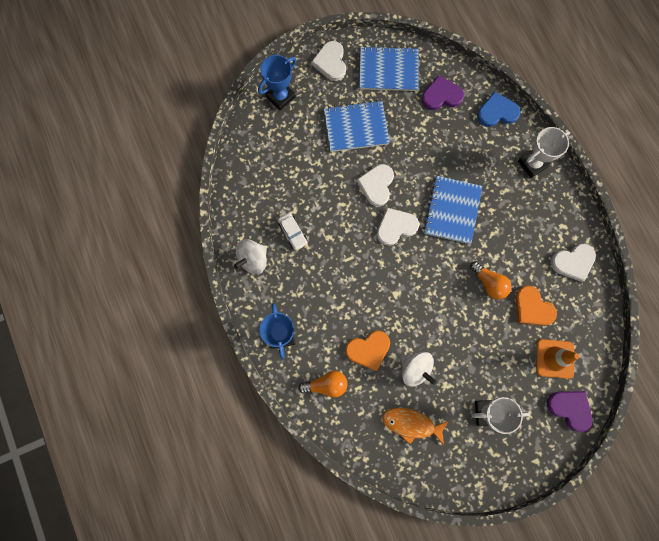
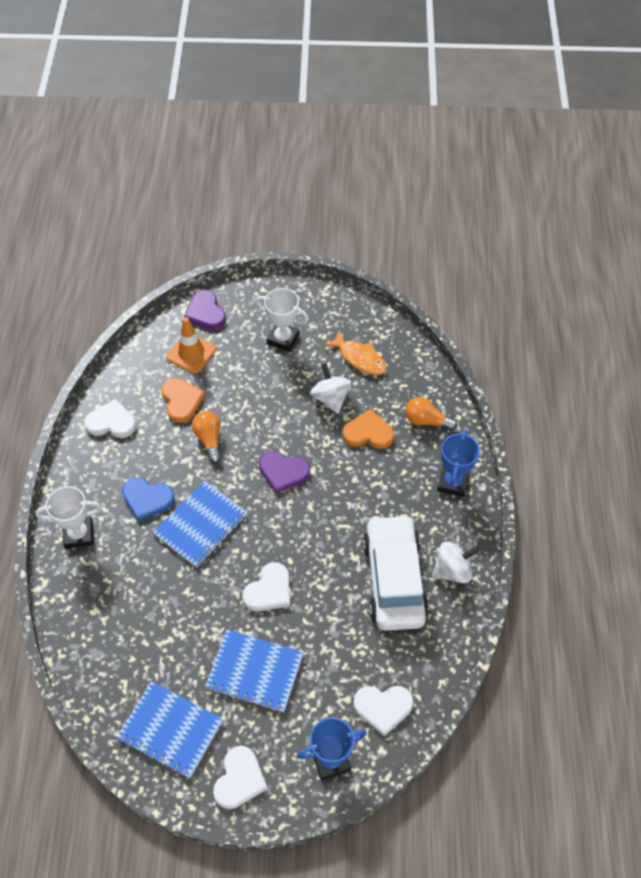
camera: 155 degrees left, 20 degrees down
(293, 233) = (394, 579): white car -> white car, size x2.44
(396, 227) = (273, 535): white heart -> white heart (383, 708)
(441, 95) = (126, 663): purple heart -> purple heart (283, 472)
(497, 112) = (75, 611): blue heart -> blue heart (147, 499)

